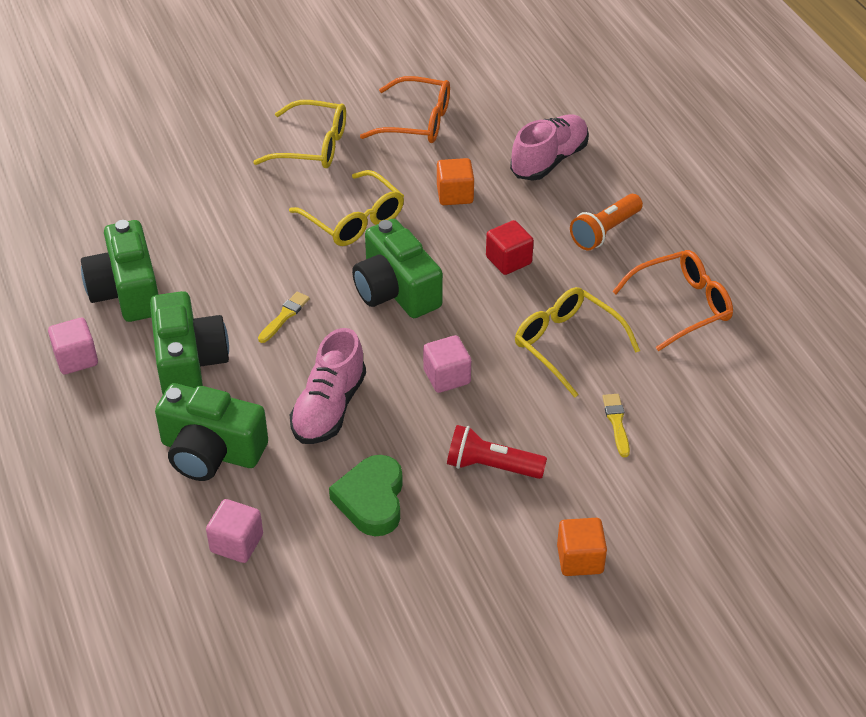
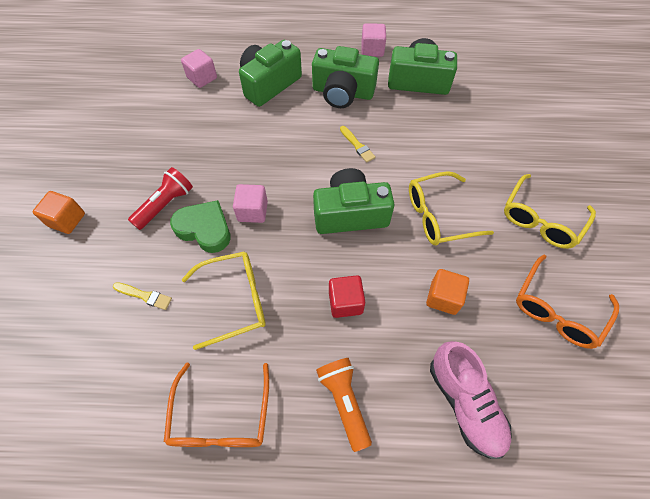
camera: 115 degrees right, 15 degrees up
(329, 408) = (267, 142): pink shoe -> none
(371, 500) = (186, 139): green heart -> green heart (204, 229)

